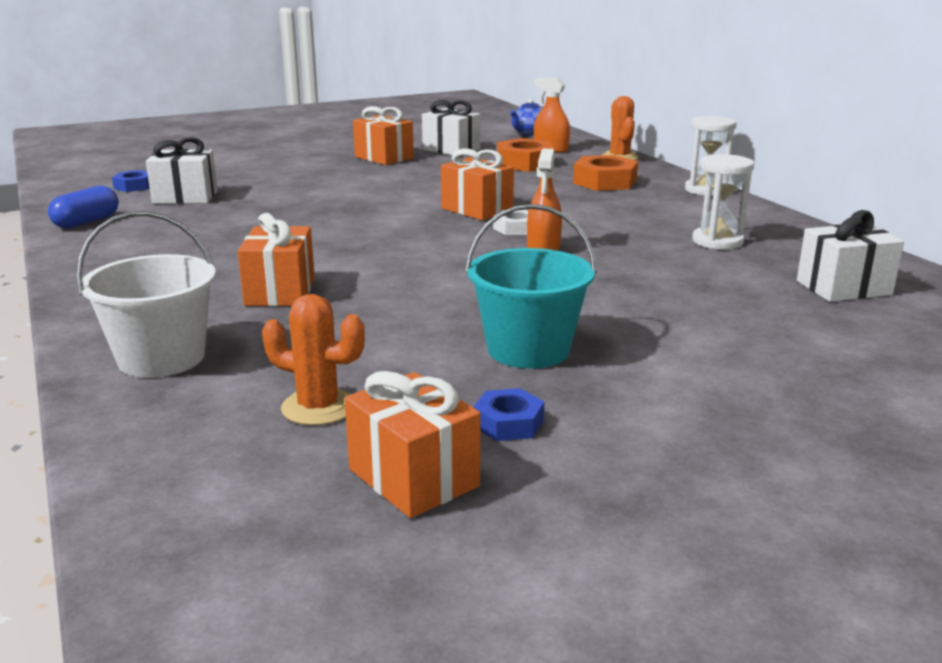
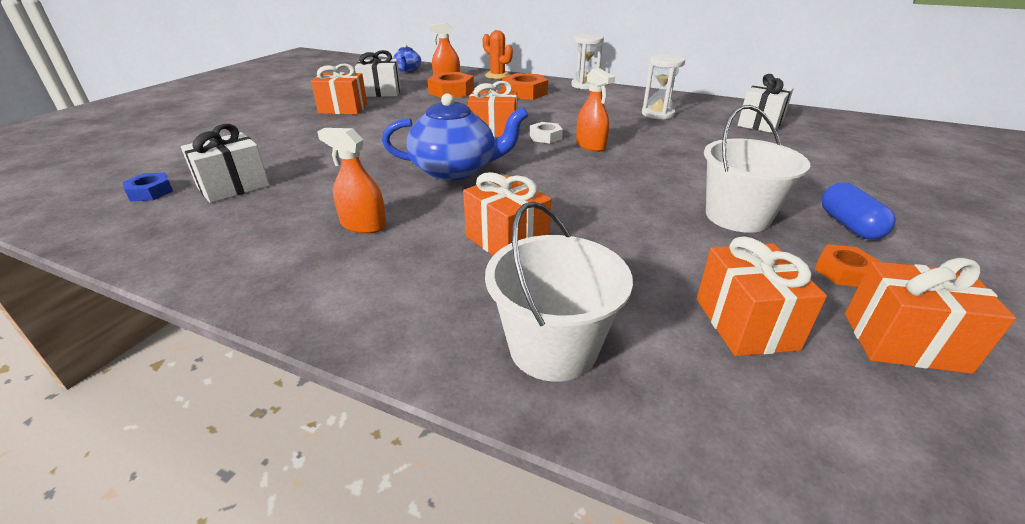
camera: 40 degrees left, 10 degrees up
(87, 222) = (171, 245): blue capsule -> blue capsule (849, 225)
(211, 247) = (363, 225): none -> orange spray bottle
(318, 407) = (745, 323): orange cactus -> orange gift
(362, 231) = (455, 170): none -> blue teapot
(508, 423) = (843, 272): blue nut -> orange nut
(528, 350) = (737, 216): turquoise bucket -> white bucket

